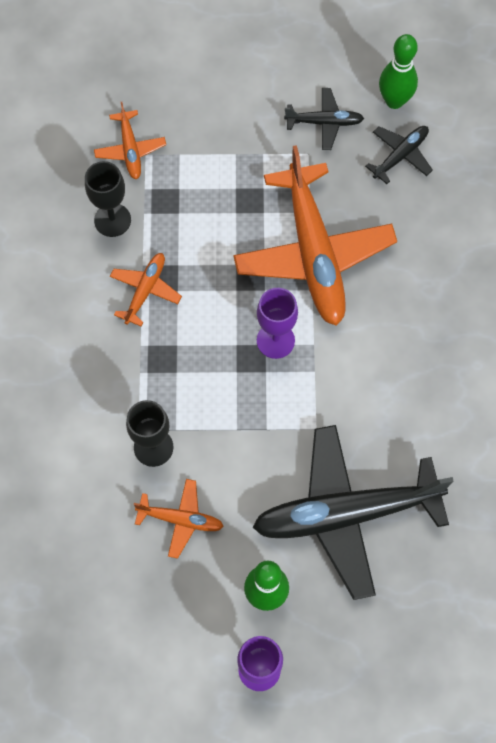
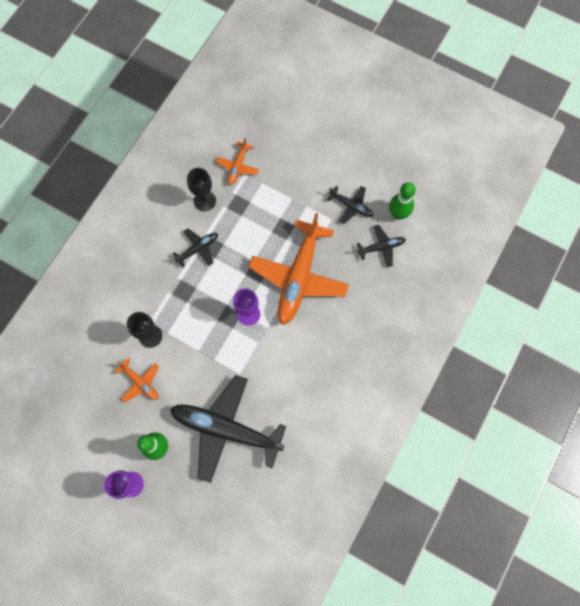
camera: 30 degrees right, 5 degrees up
(145, 291) = (198, 249): orange plane -> black plane

